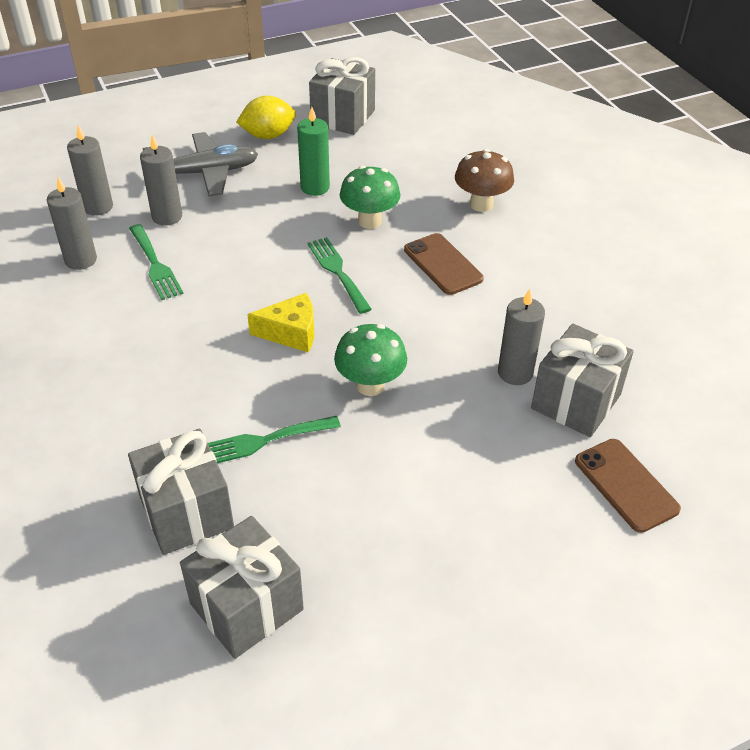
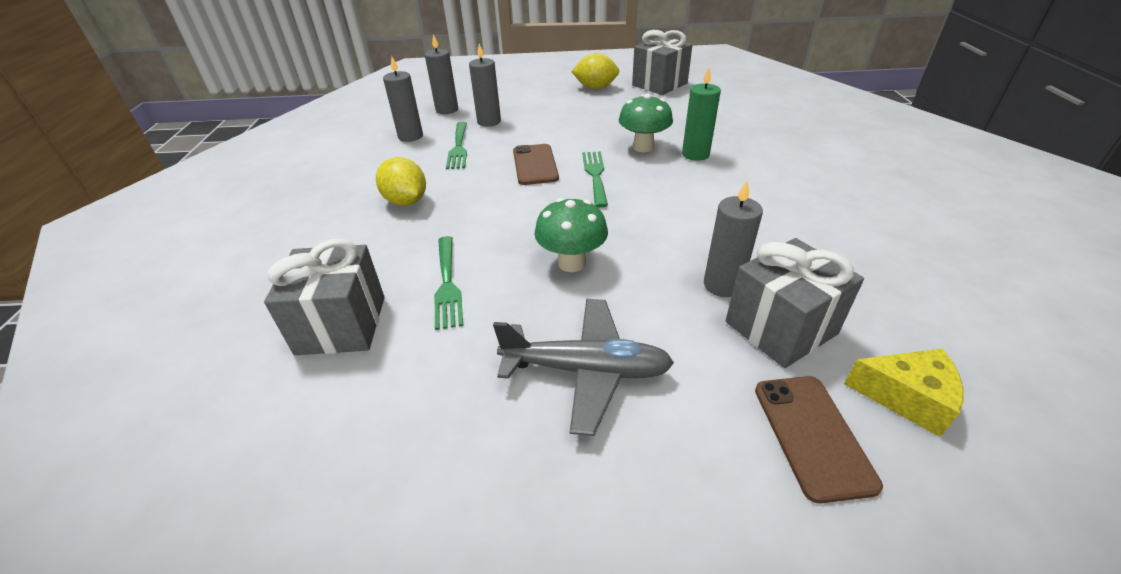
camera: 25 degrees right, 5 degrees down
(146, 355) = (406, 201): none -> yellow lemon
(206, 173) = (535, 102): grey plane -> grey plane (586, 370)
(246, 606) = (323, 429): grey gift -> none
(263, 441) = (447, 284): green fork -> green fork turned 105 degrees counterclockwise
(291, 333) = (528, 209): yellow cheese -> yellow cheese (906, 397)
(315, 187) = (611, 121): green candle -> green candle (695, 154)
(443, 264) = (692, 186): brown phone -> brown phone (535, 165)
(481, 204) = (750, 151): brown mushroom -> none

